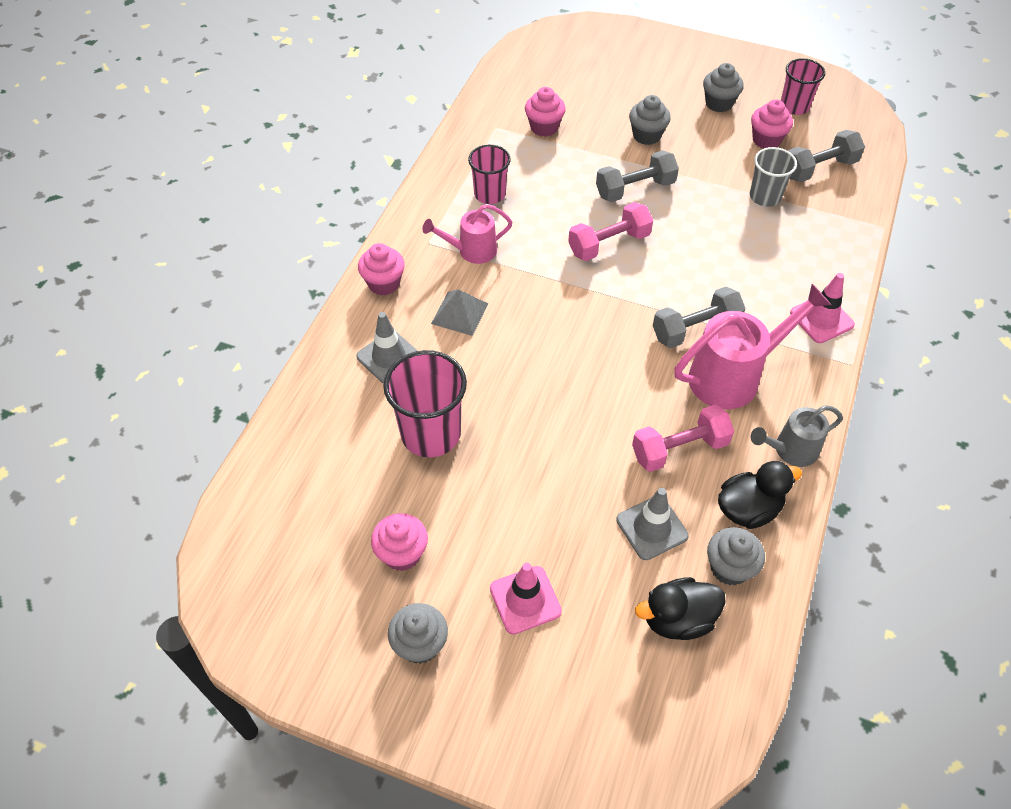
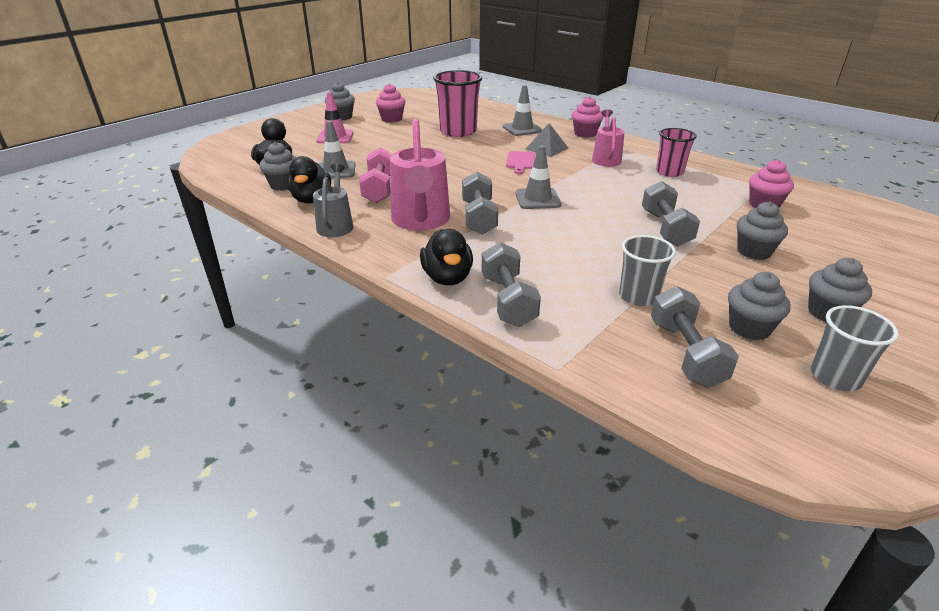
camera: 110 degrees right, 20 degrees down
(519, 330) = (520, 161): none -> pink cutting board
(609, 244) = (594, 204): pink dumbbell -> none
(622, 291) = (537, 199): none -> grey traffic cone
(766, 140) = (749, 328): pink cupcake -> grey cupcake
(794, 106) = (835, 377): pink cup -> grey cup
(821, 319) = (447, 278): pink traffic cone -> black duck
(825, 270) = (508, 300): none -> grey dumbbell

